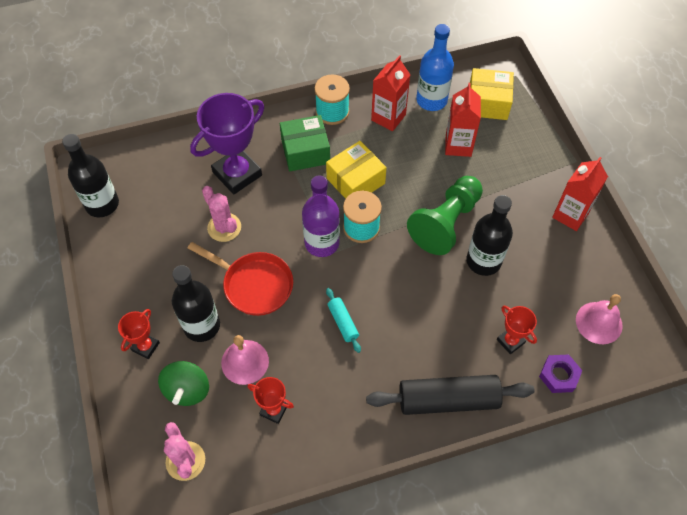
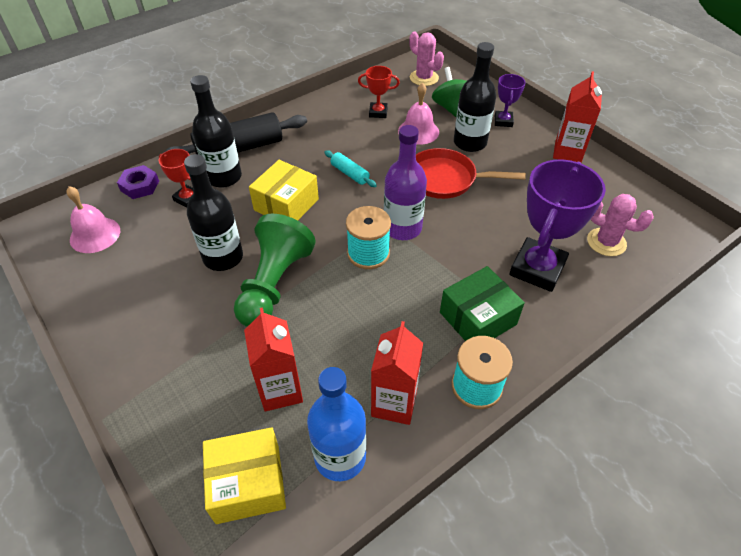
camera: 160 degrees right, 10 degrees down
(102, 204) = (643, 202): black bottle -> black bottle (224, 177)
(145, 346) = (503, 121): red trophy -> purple trophy
(224, 227) = (509, 215): pink cactus -> pink cactus (606, 242)
(355, 181) = (398, 301): yellow box -> yellow box (286, 205)
(570, 215) = (117, 337): red carton -> red carton (567, 152)

